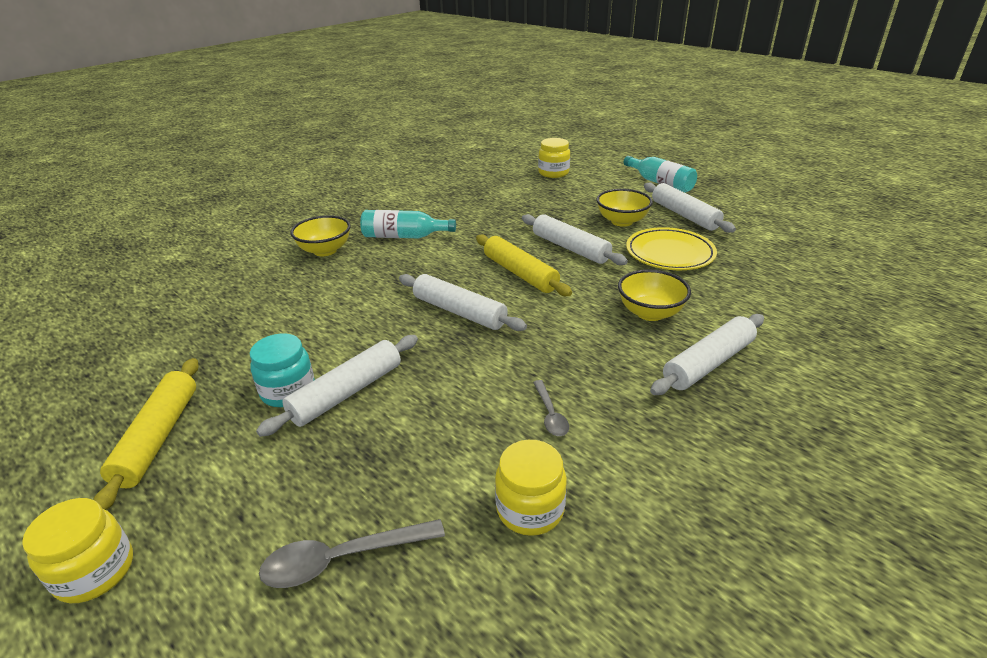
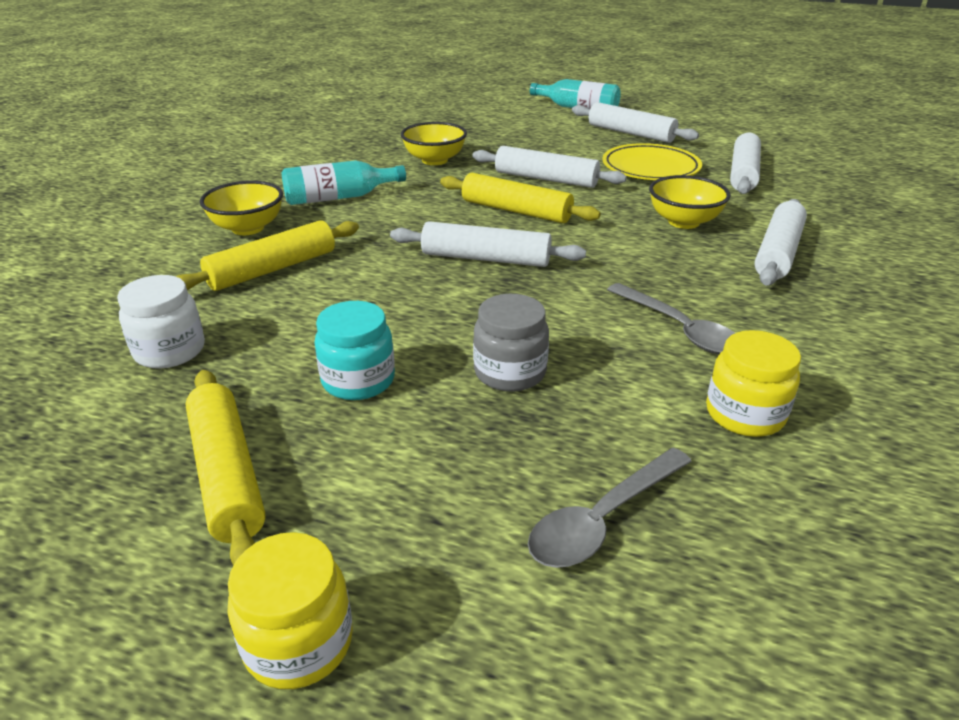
camera: 25 degrees left, 0 degrees up
(203, 336) = (170, 351): none -> white jar
(312, 287) = (272, 269): none -> yellow rolling pin
(347, 392) = (436, 364): white rolling pin -> white rolling pin (743, 173)
(389, 415) = (510, 372): none -> grey jar
(550, 415) = (680, 329): grey spoon -> grey spoon, size x1.65
(553, 173) = (455, 112): yellow jar -> none
(622, 221) = (574, 147): yellow bowl -> yellow bowl (434, 160)

